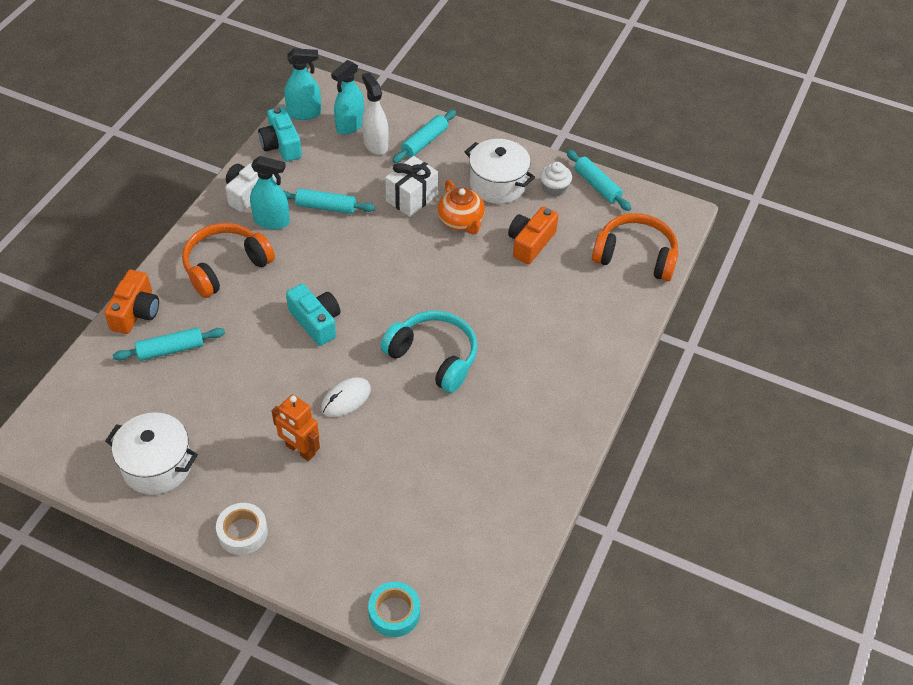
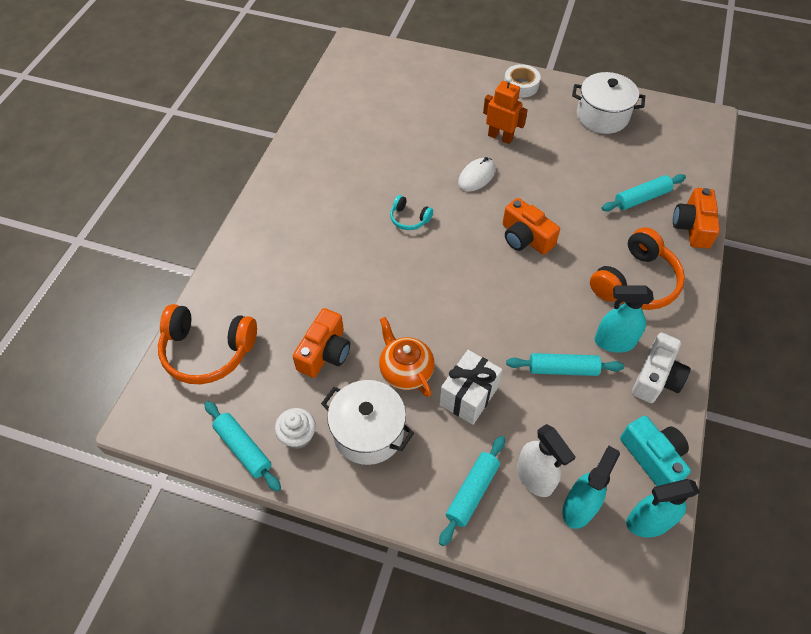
camera: 175 degrees right, 5 degrees up
(316, 322) = (525, 238): turquoise camera -> orange camera
(394, 612) = (405, 56): turquoise tape -> none
(433, 357) = (409, 218): turquoise headphones -> turquoise headphones, size x0.50

